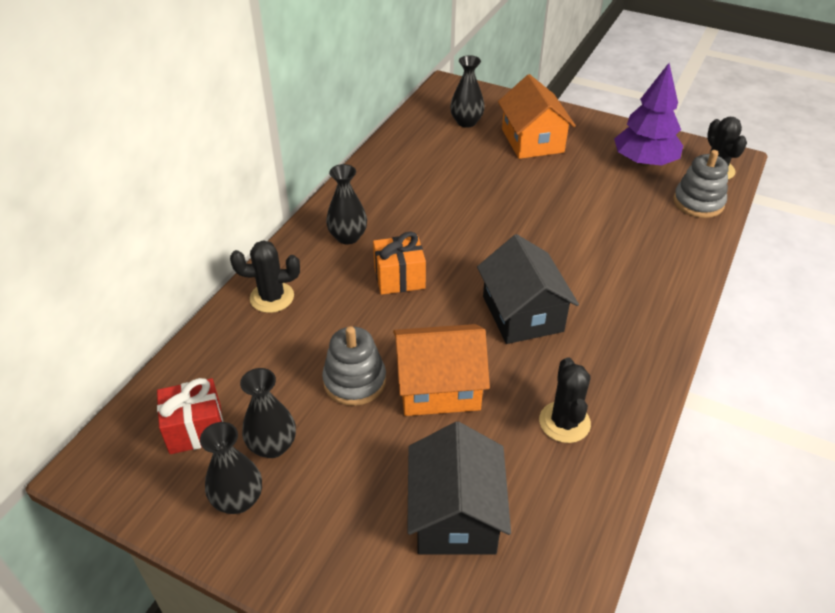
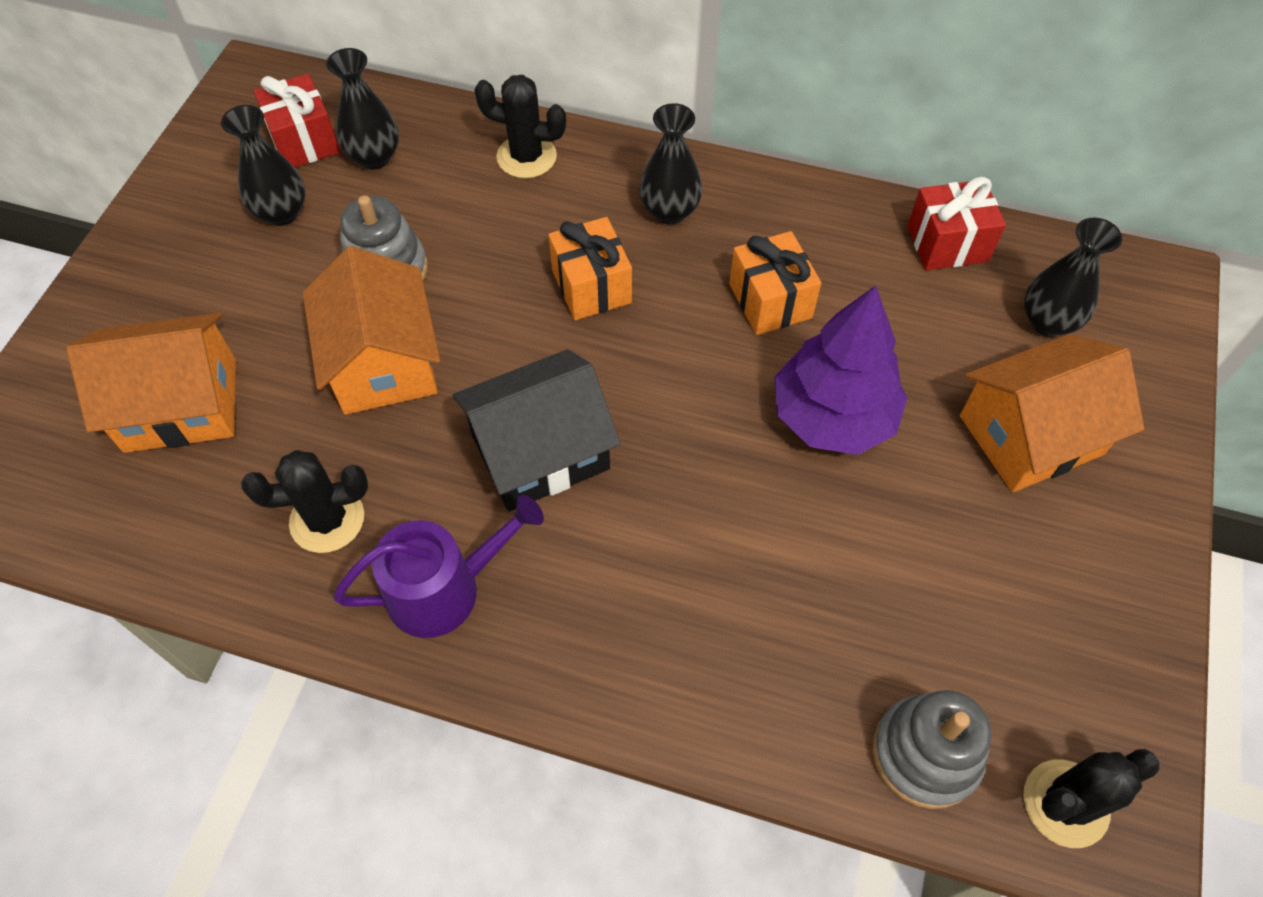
camera: 80 degrees right, 15 degrees up
(238, 500) = (208, 200): black vase -> black vase (374, 157)
(272, 297) = (526, 157): black cactus -> black cactus turned 60 degrees counterclockwise
(407, 141) = (947, 244): none -> red gift
(430, 207) = (770, 301): none -> orange gift
(455, 514) = (181, 405): black house -> orange house
(616, 365) = (444, 589): none -> purple watering can
(644, 162) = (1037, 647): purple tree -> purple tree (832, 417)

